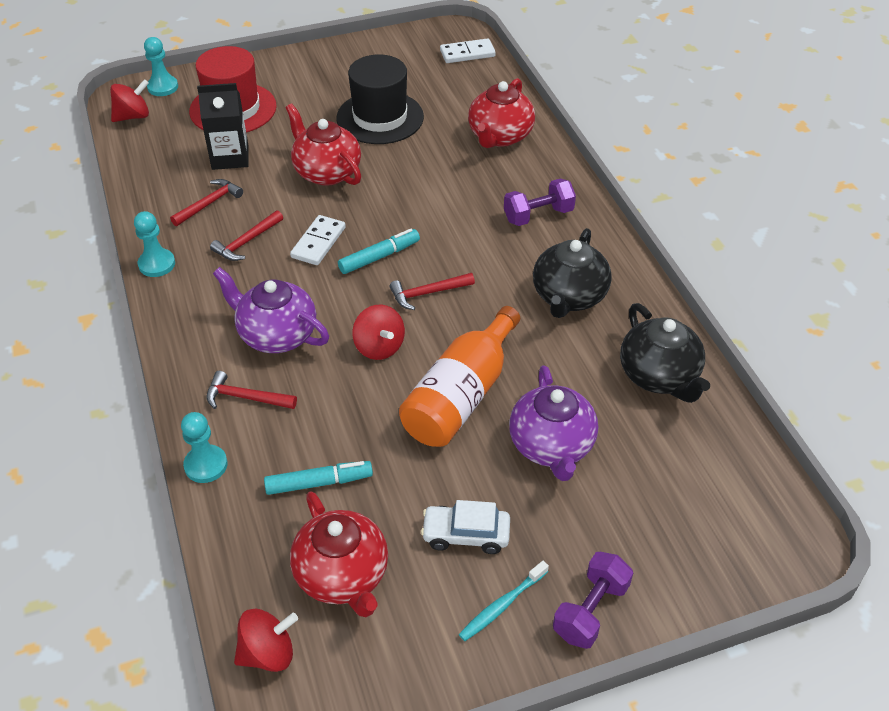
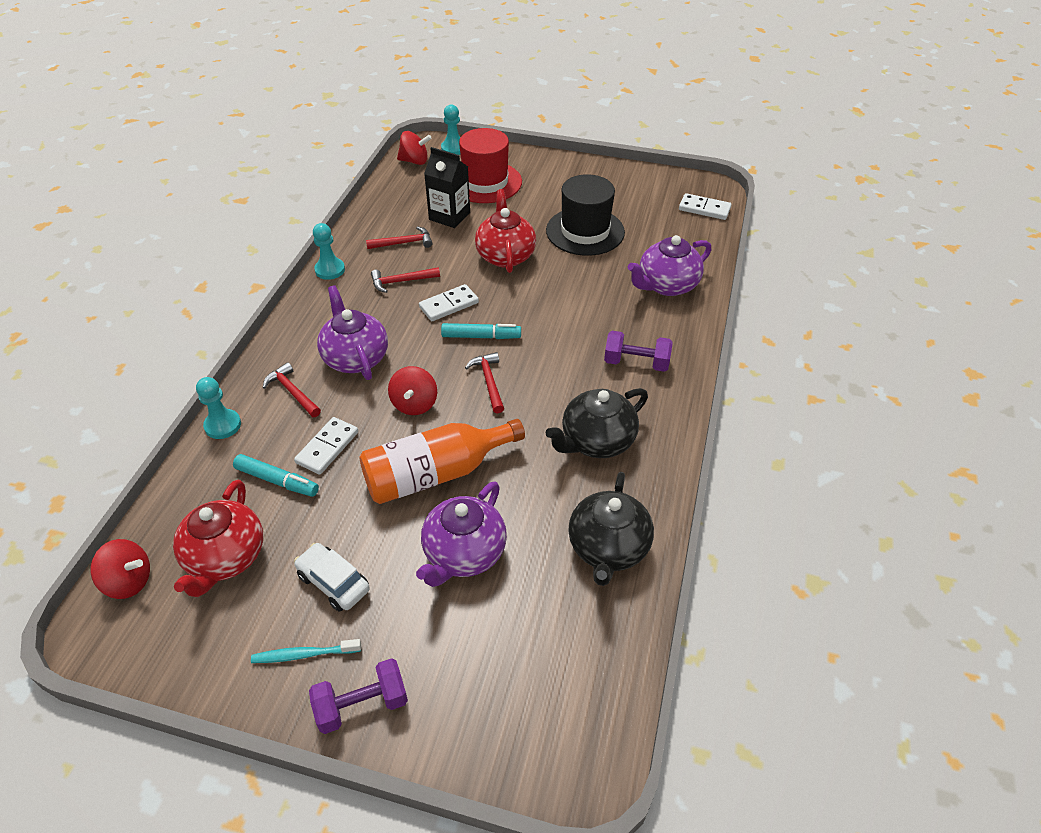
camera: 35 degrees right, 0 degrees up
(336, 428) = (327, 447): none -> white domino
(427, 293) = (489, 381): red hammer -> red hammer turned 60 degrees clockwise
(500, 136) = (666, 285): red teapot -> purple teapot

